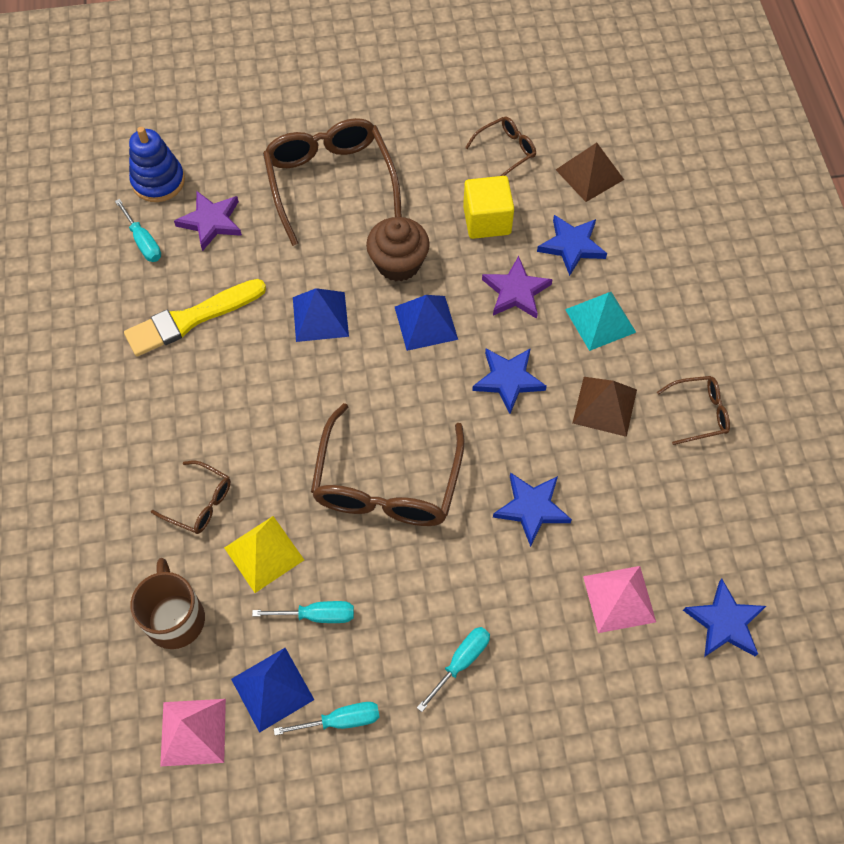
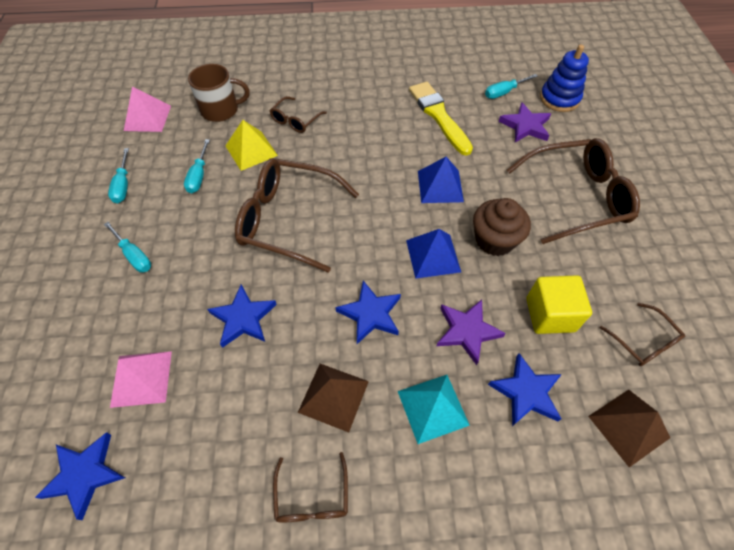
camera: 95 degrees right, 5 degrees down
(272, 689) = (158, 153): blue pyramid -> none

